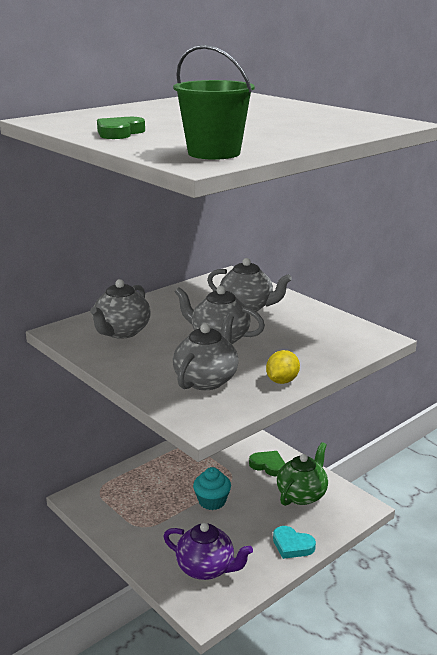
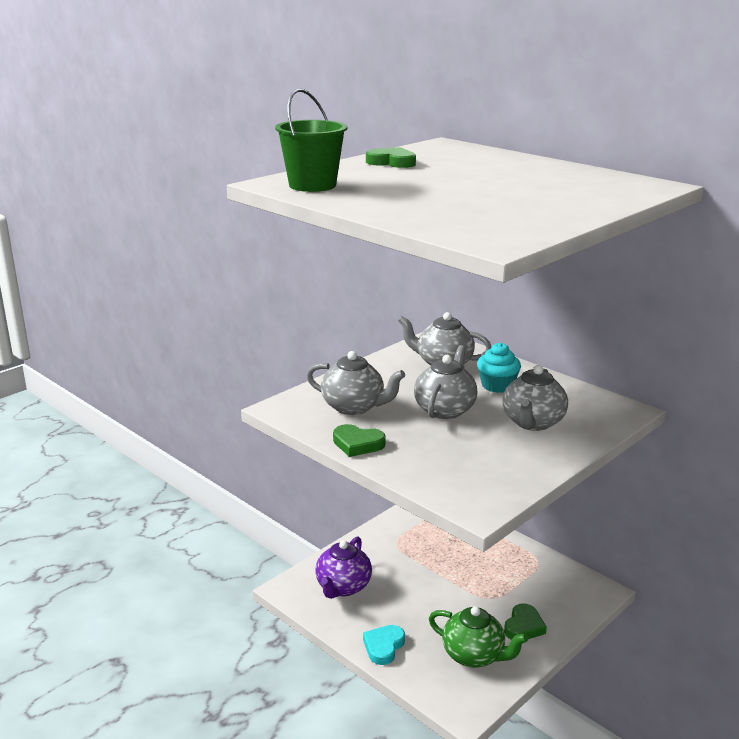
camera: 85 degrees right, 0 degrees up
(212, 501) = (444, 585): turquoise cupcake -> turquoise cupcake (497, 385)
(282, 381) = (357, 444): yellow lemon -> green heart

